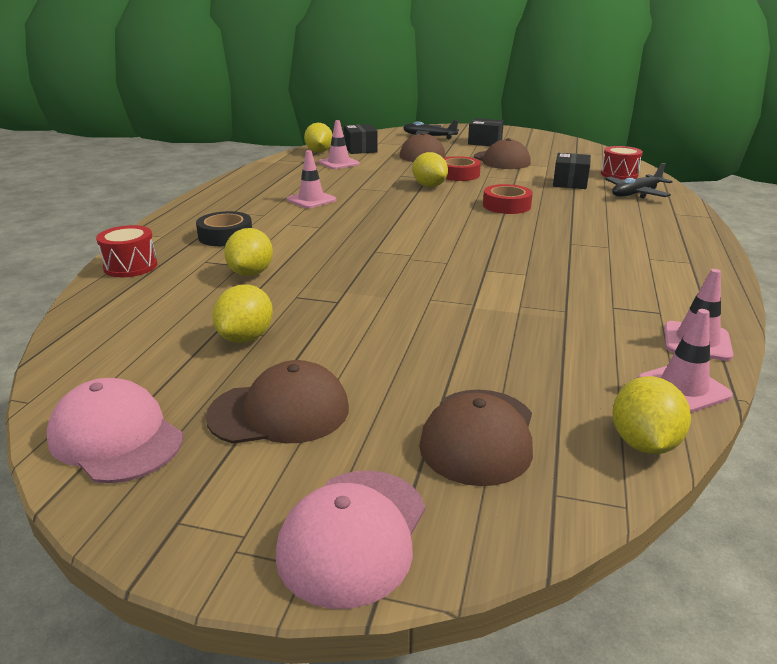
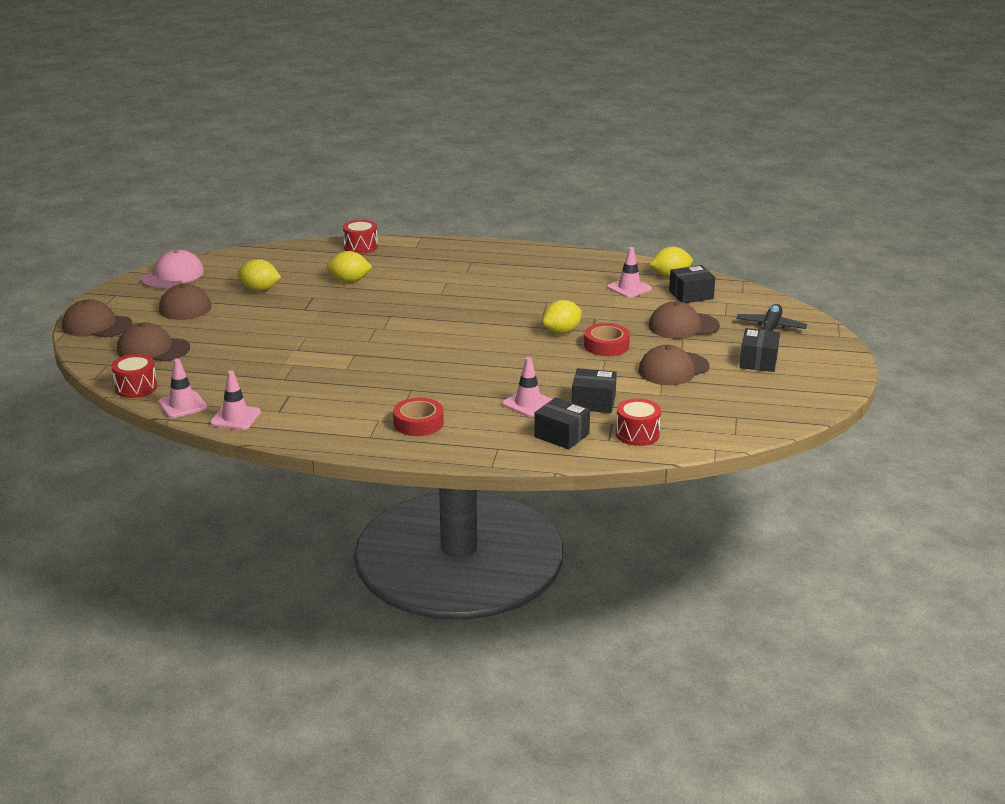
camera: 85 degrees right, 0 degrees up
(225, 236) = (417, 265): black tape -> none
(311, 200) = (507, 286): pink traffic cone -> pink traffic cone (528, 403)
(353, 535) = (97, 325): pink cap -> brown cap
(506, 205) = (507, 366): red tape -> red tape (418, 423)
(636, 193) = (561, 435): black plane -> black box
(643, 443) = (136, 388): yellow lemon -> red drum

